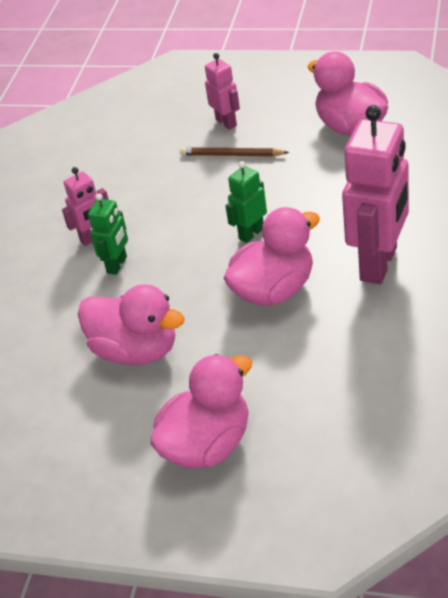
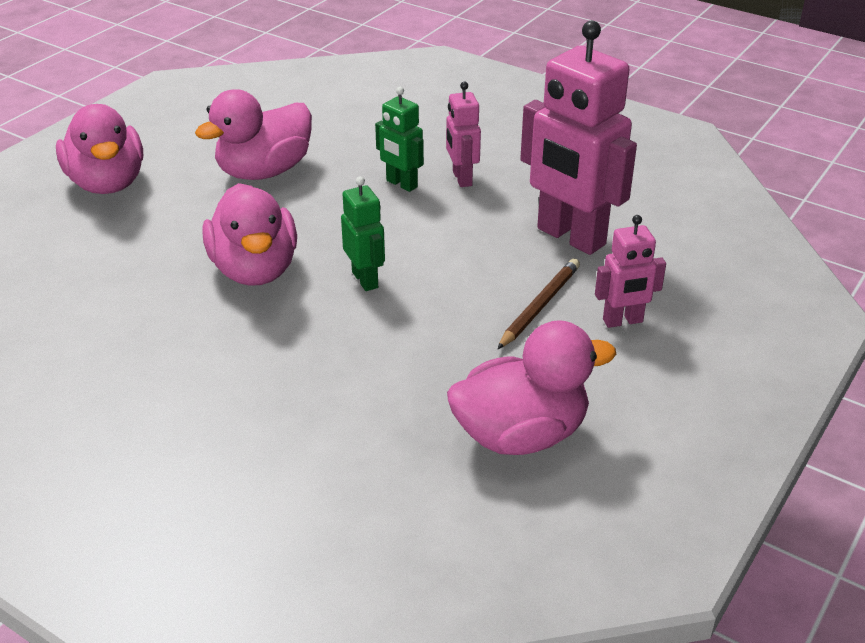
camera: 105 degrees right, 5 degrees down
(379, 264) = (212, 358): pink robot -> pink robot (570, 237)

